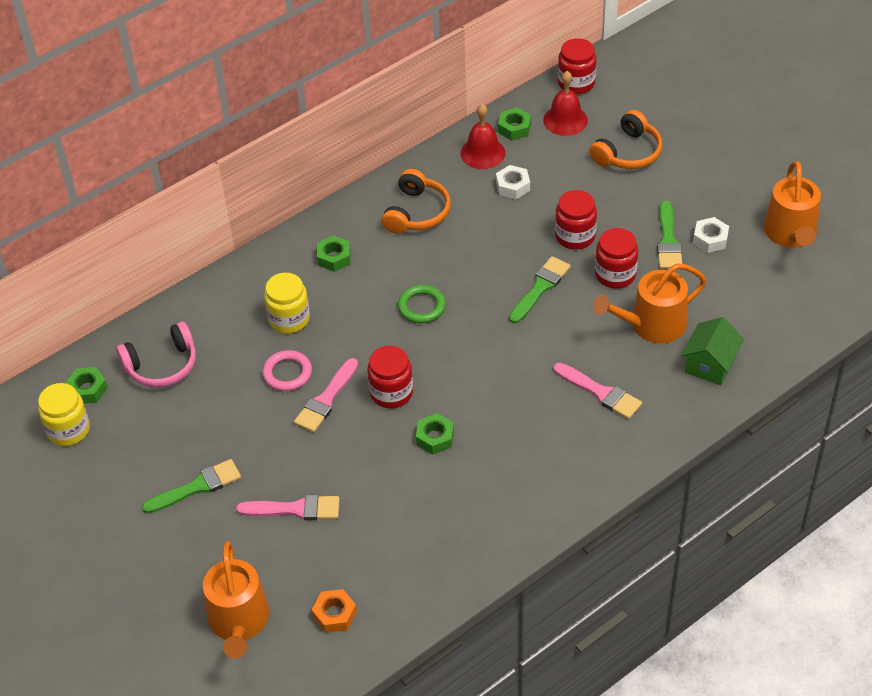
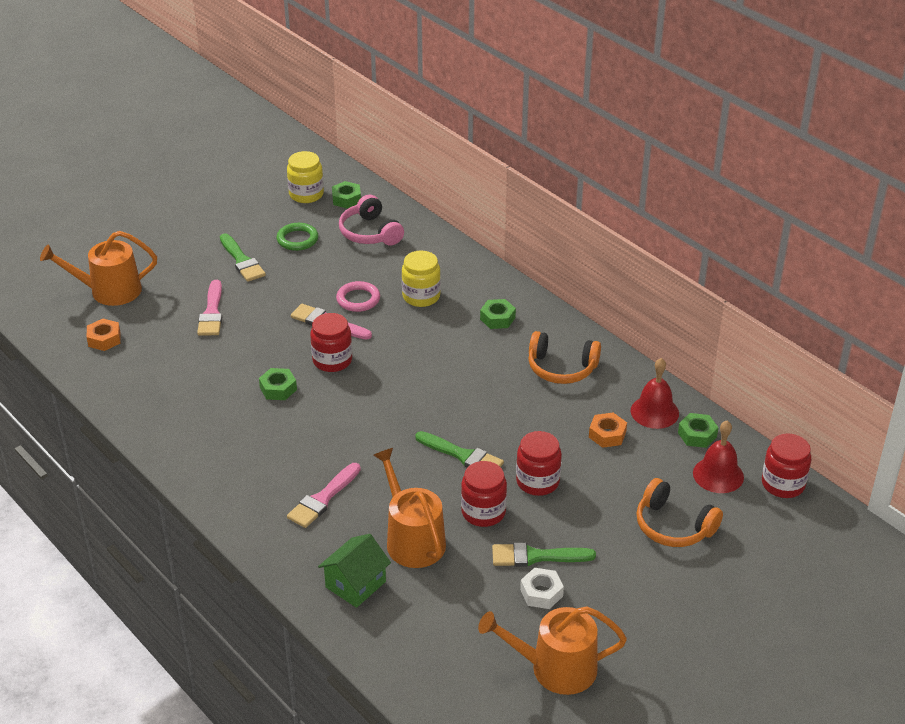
camera: 85 degrees right, 10 degrees down
(421, 306) = (436, 375): green ring -> green ring (297, 239)
(513, 186) = (607, 434): white nut -> orange nut
(710, 364) = (355, 584): green house -> green house turned 75 degrees counterclockwise

